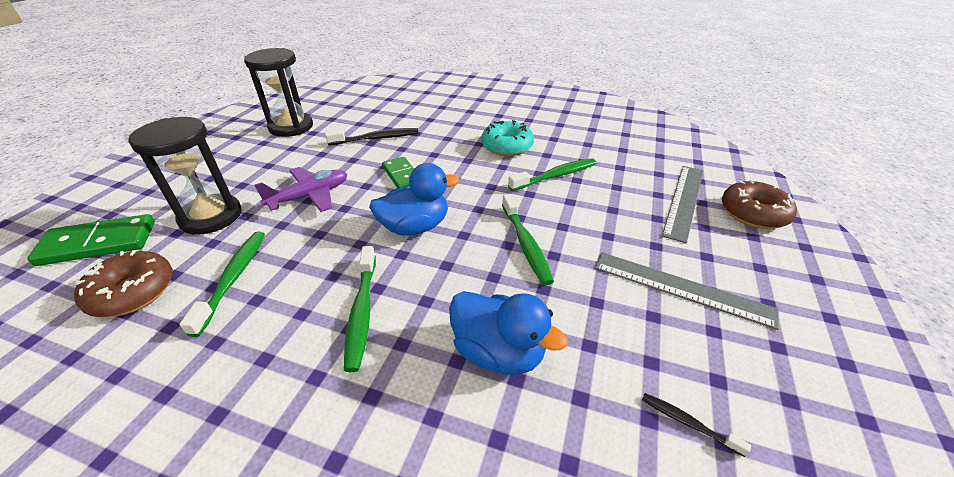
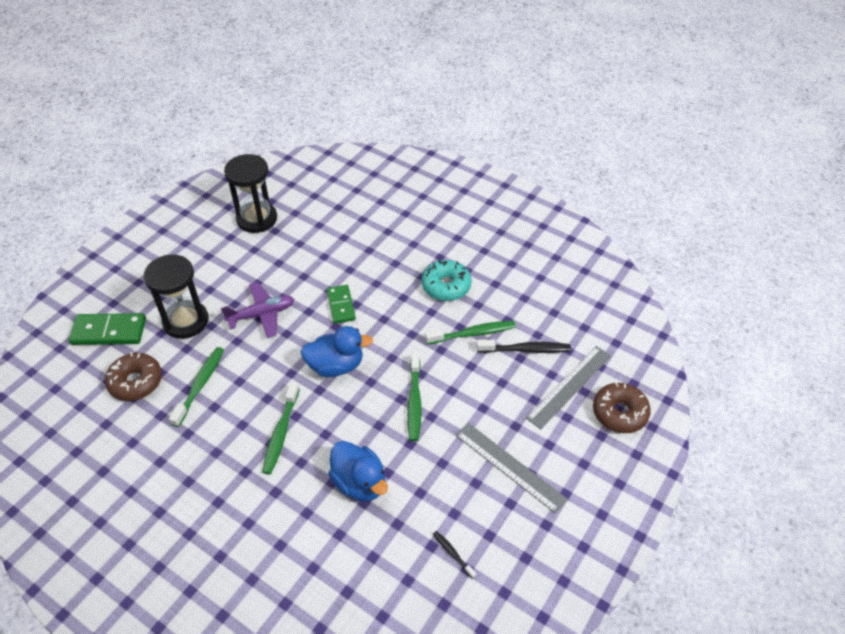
camera: 15 degrees right, 10 degrees up
(376, 138) = (330, 251): black toothbrush -> black toothbrush (526, 350)

